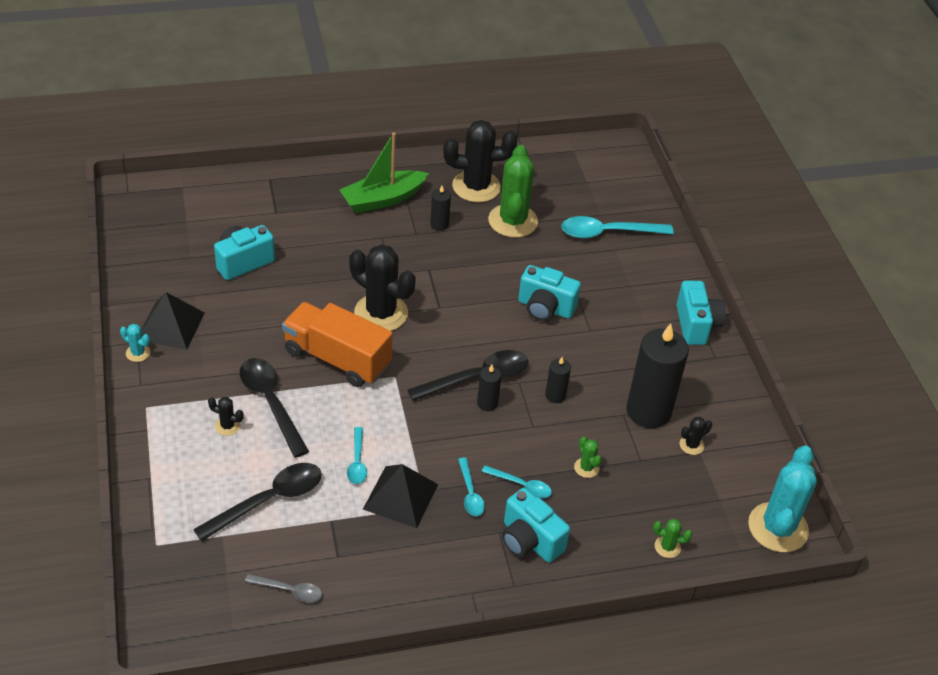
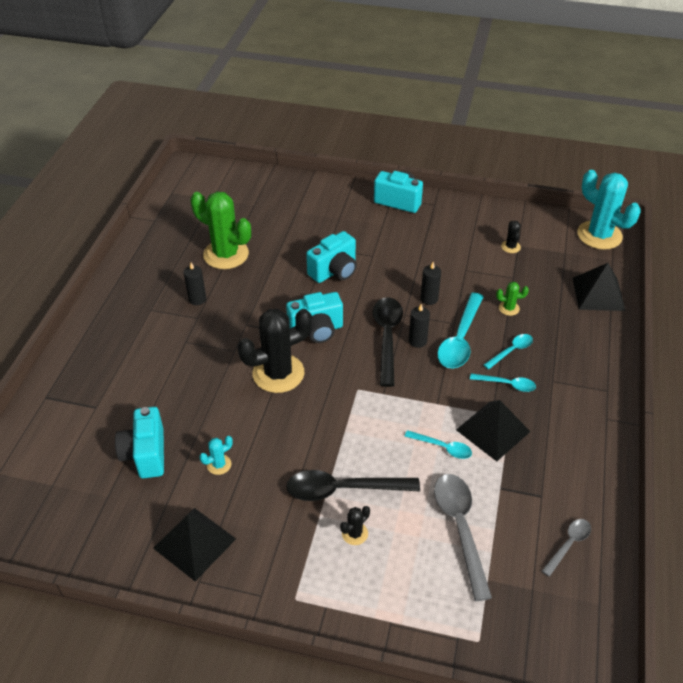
camera: 60 degrees left, 0 degrees up
(138, 353) = (215, 585): turquoise cactus -> turquoise cactus (219, 464)
(269, 500) = (460, 528): black spoon -> grey spoon
(337, 359) = (315, 422): orange truck -> none
(383, 199) = (138, 325): green boat -> none
(476, 187) = (169, 261): black cactus -> none
(529, 540) = (567, 366): turquoise camera -> turquoise camera (316, 330)
(607, 232) = (276, 208): turquoise spoon -> turquoise spoon (460, 339)
(648, 411) = (469, 256): black candle -> none
(667, 547) = (598, 294): green cactus -> black pyramid

